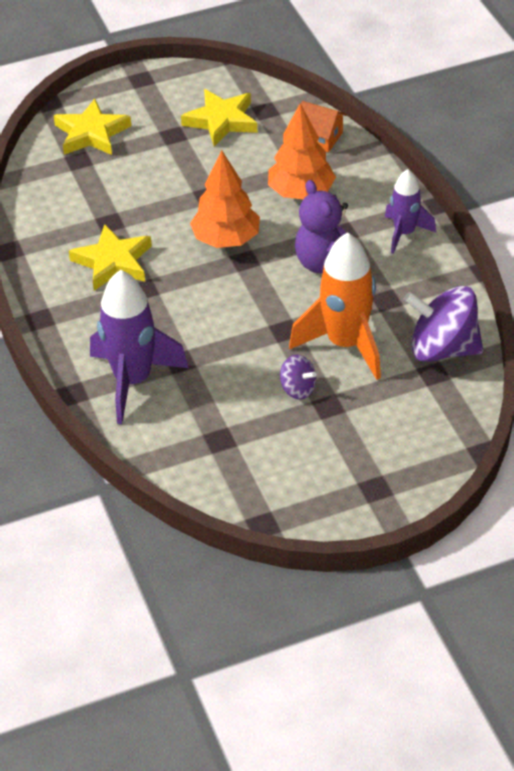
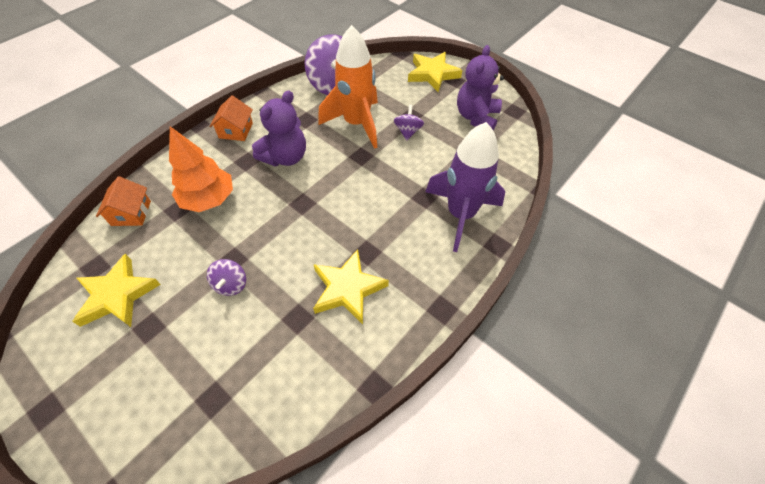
camera: 120 degrees left, 10 degrees up
(91, 133) = (162, 411): yellow star -> yellow star (432, 74)
(179, 189) = (231, 284): none -> purple spinning top
(226, 239) = (284, 223): orange tree -> none
(278, 473) = (476, 117): none -> purple teddy bear
(404, 233) = (236, 130): purple rocket -> orange house

